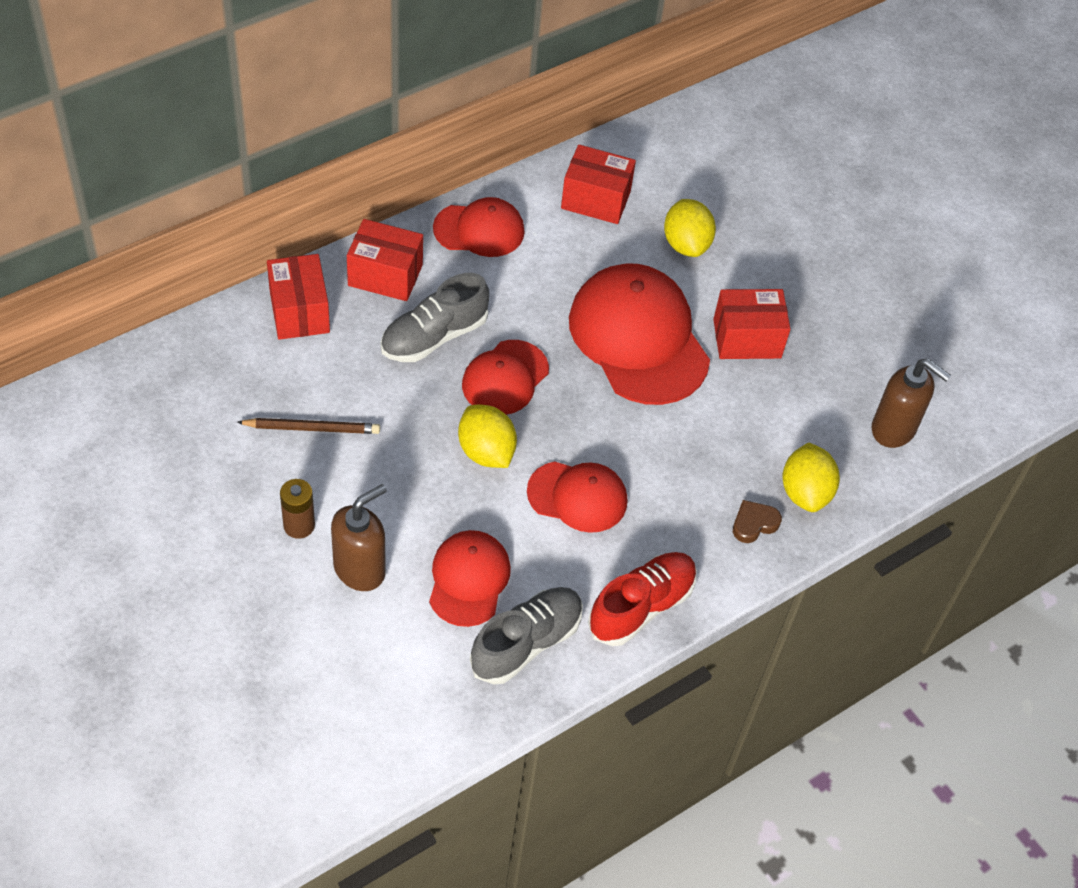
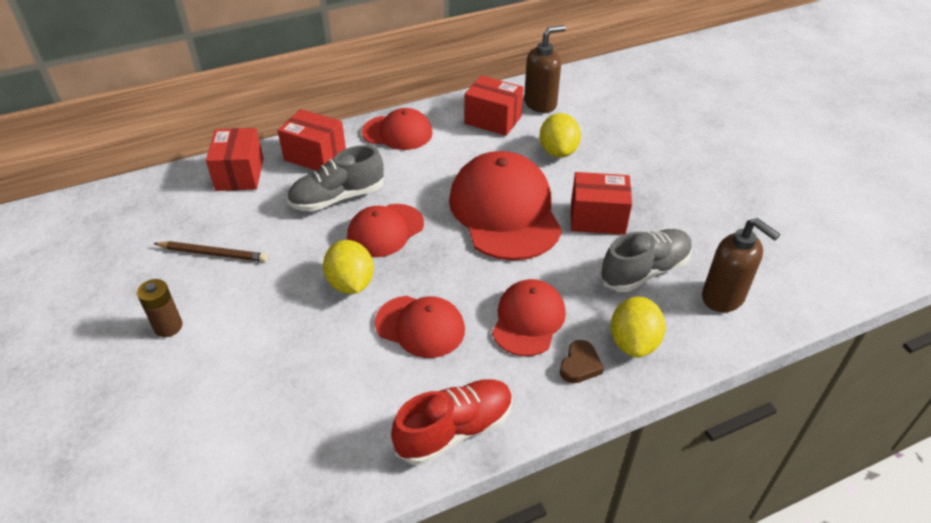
camera: 15 degrees right, 10 degrees down
(360, 569) = (205, 368): brown soap dispenser -> brown soap dispenser (540, 104)
(469, 579) = (298, 387): red cap -> red cap (528, 320)
(526, 643) = (333, 453): grey shoe -> grey shoe (645, 271)
(754, 523) = (580, 365): brown heart -> brown heart turned 135 degrees clockwise

